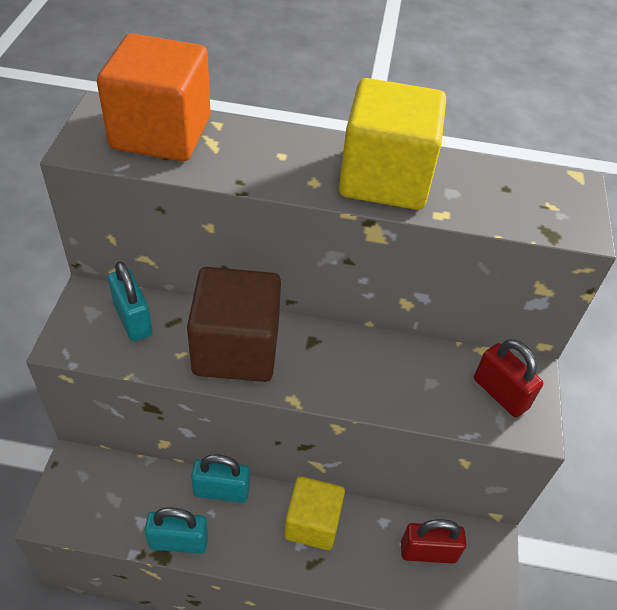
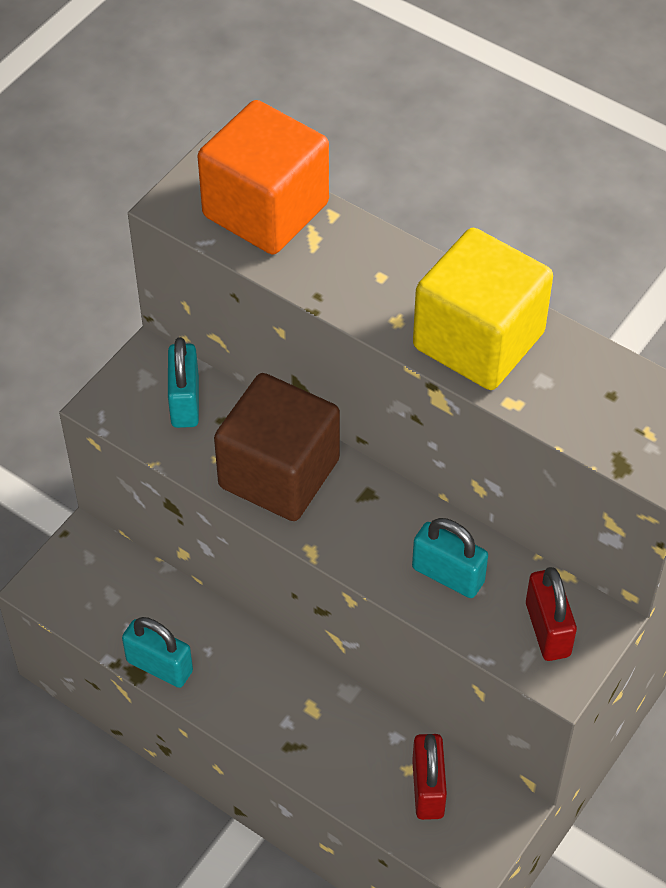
camera: 30 degrees right, 5 degrees up
(221, 491) = (229, 632): turquoise padlock -> turquoise padlock (448, 575)
(312, 523) = (313, 705): yellow cube -> none
(428, 552) = (428, 788): red padlock -> red padlock turned 60 degrees clockwise

